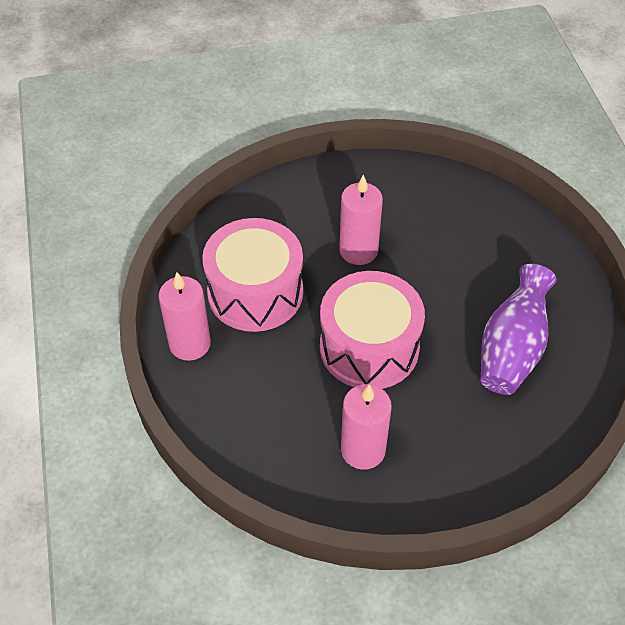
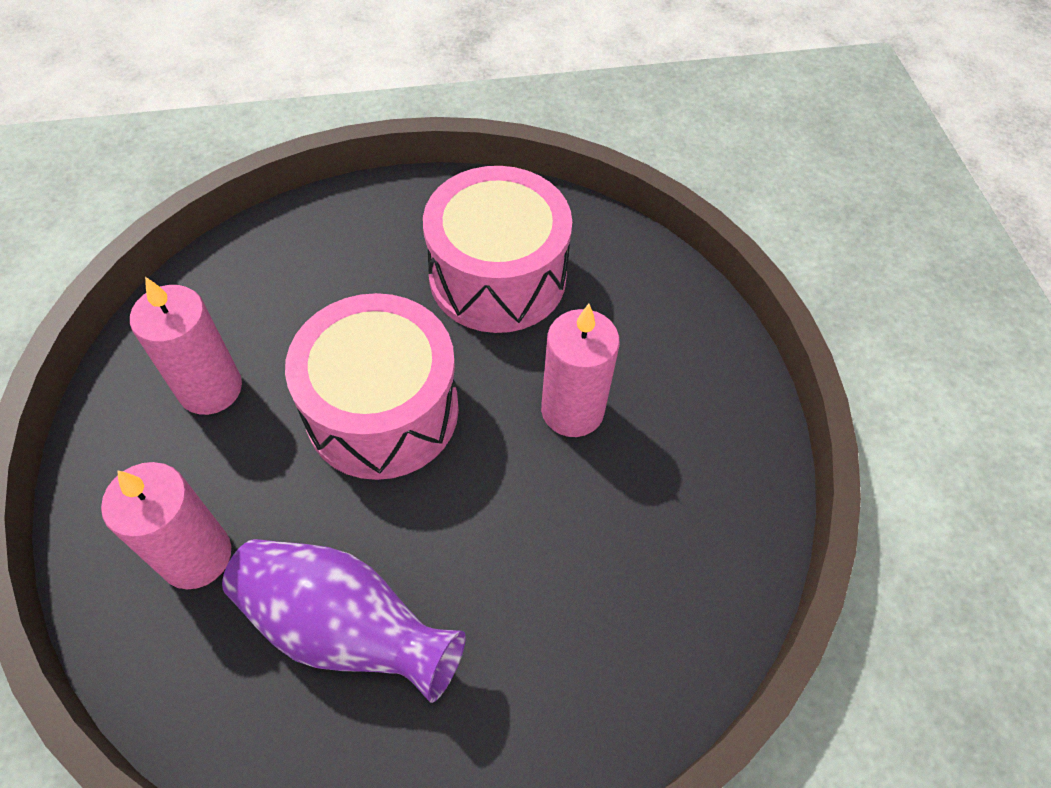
camera: 90 degrees right, 5 degrees up
(190, 344) = (418, 207): pink candle -> pink candle (196, 556)

